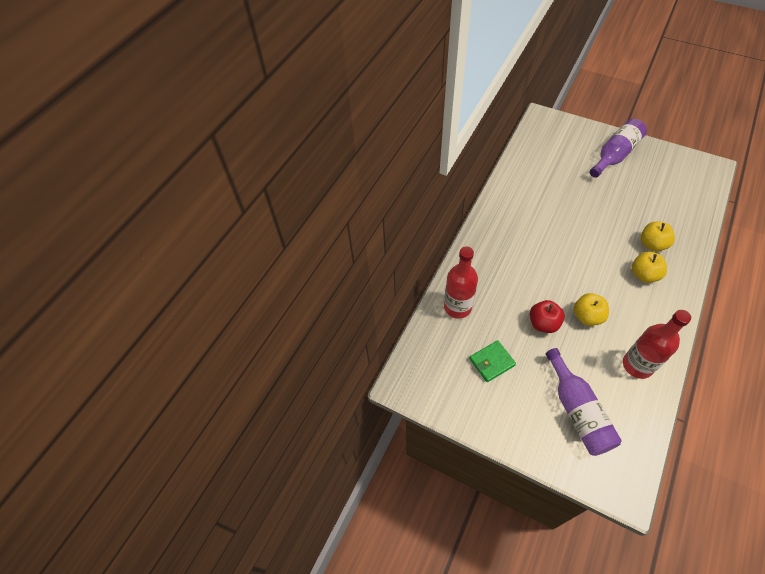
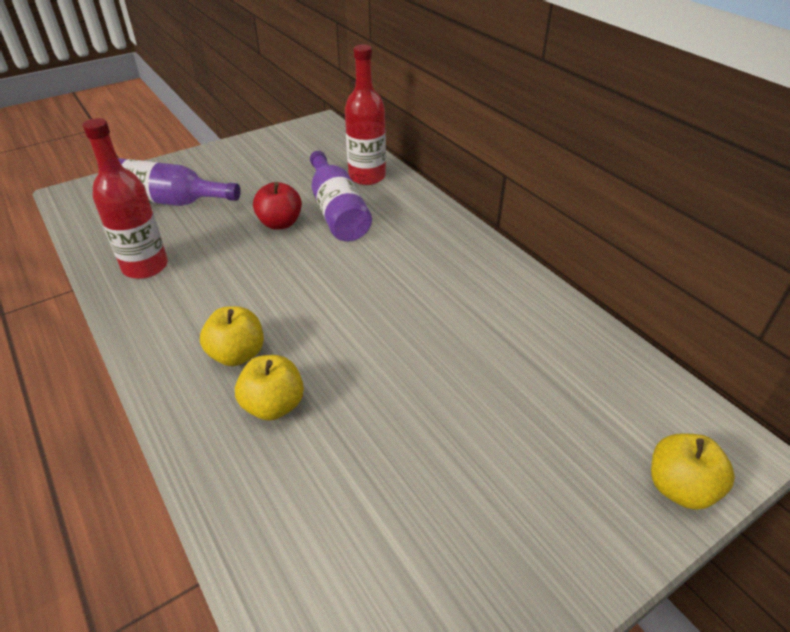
camera: 115 degrees right, 15 degrees down
(491, 362) = (280, 173): green wallet -> none
(587, 316) = (247, 261): yellow apple -> yellow apple (679, 488)
(615, 155) = (537, 511): purple bottle -> purple bottle (337, 211)

